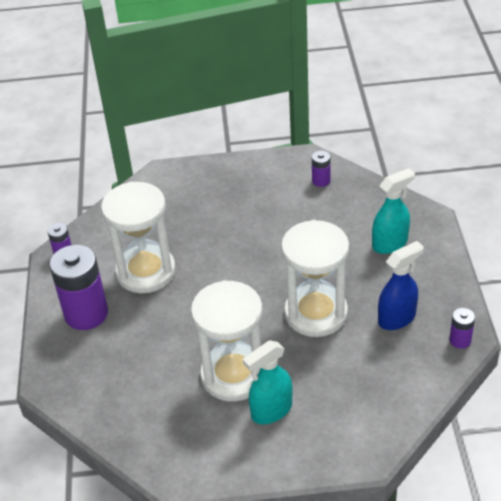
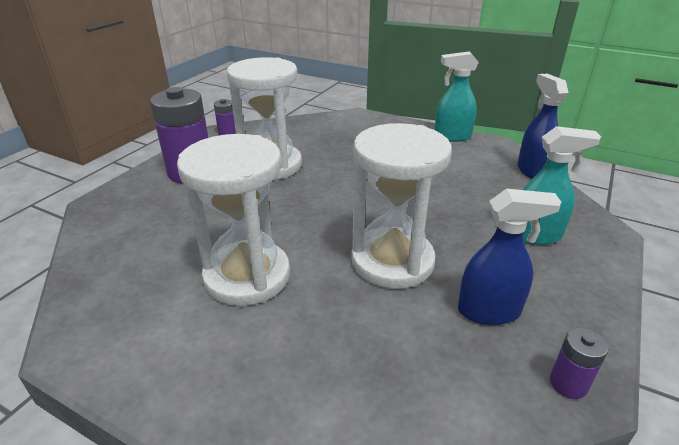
camera: 30 degrees right, 10 degrees down
(271, 411) = (243, 333): turquoise spray bottle -> turquoise spray bottle (452, 137)
(321, 181) = (496, 162): purple battery -> none
(353, 177) = (532, 171): none -> blue spray bottle

